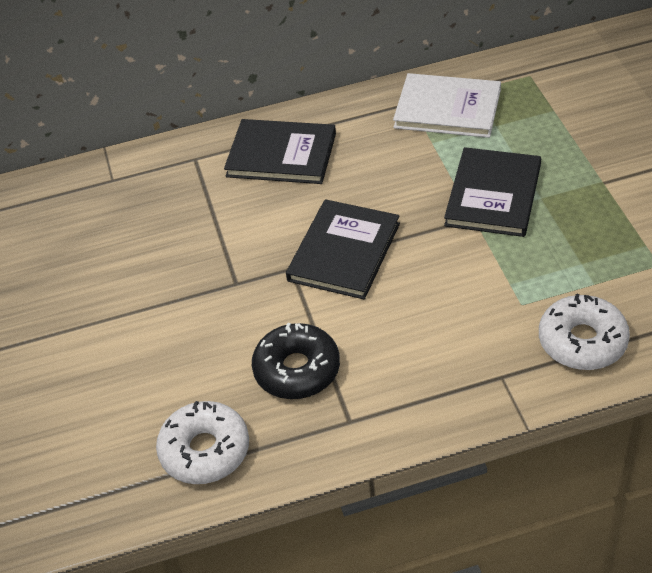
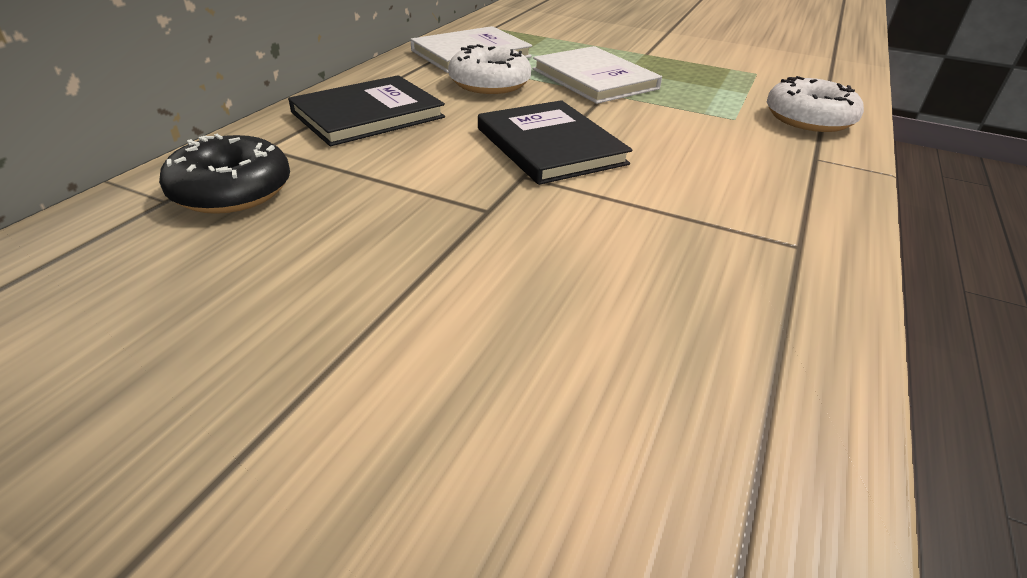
camera: 55 degrees left, 10 degrees down
(205, 450) = (748, 368): white donut -> white donut (489, 83)
(297, 370) = (680, 238): black donut -> black donut (231, 190)
(493, 195) = (594, 79): black book -> white book

